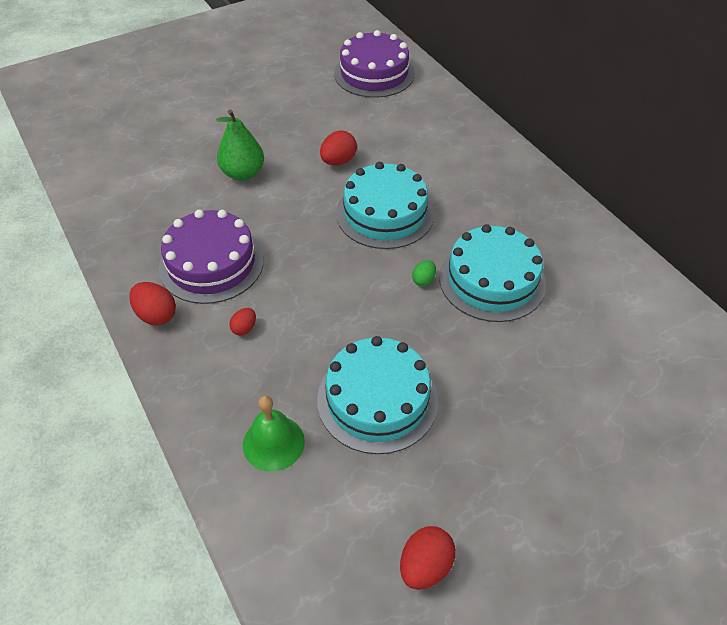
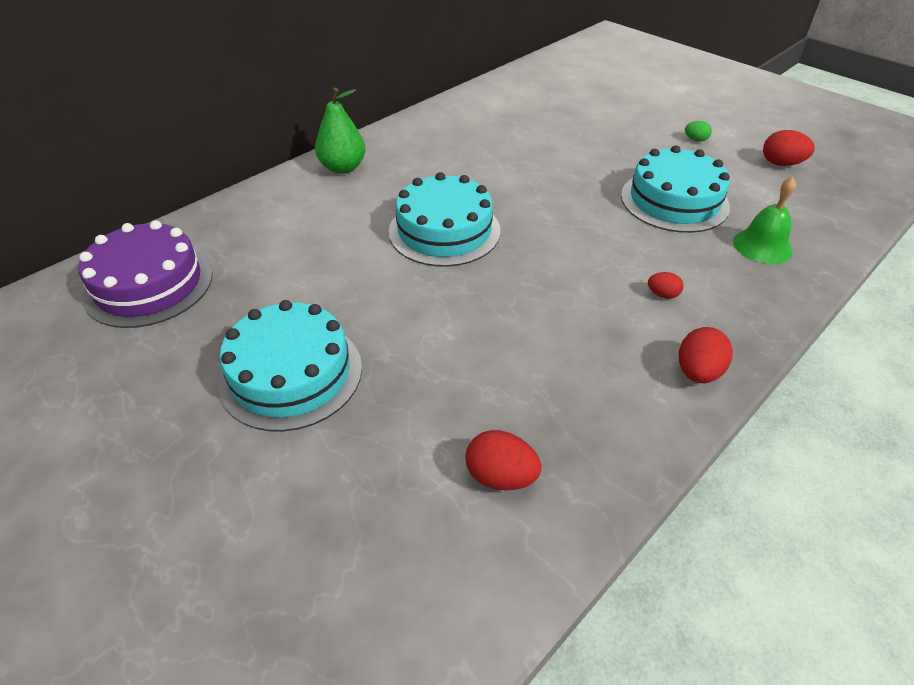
camera: 105 degrees left, 5 degrees down
(211, 263) = (591, 348): purple cake -> none
(243, 173) = (412, 366): green pear -> green pear (343, 168)
(338, 161) = (362, 281): red egg -> red egg (500, 476)
(423, 280) = (527, 195): green egg -> green egg (695, 140)
(492, 280) = (506, 161): turquoise cake -> turquoise cake (291, 374)

